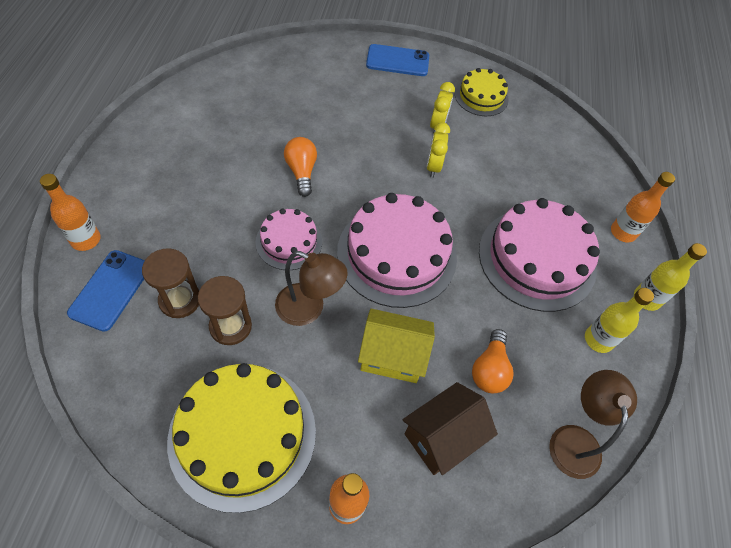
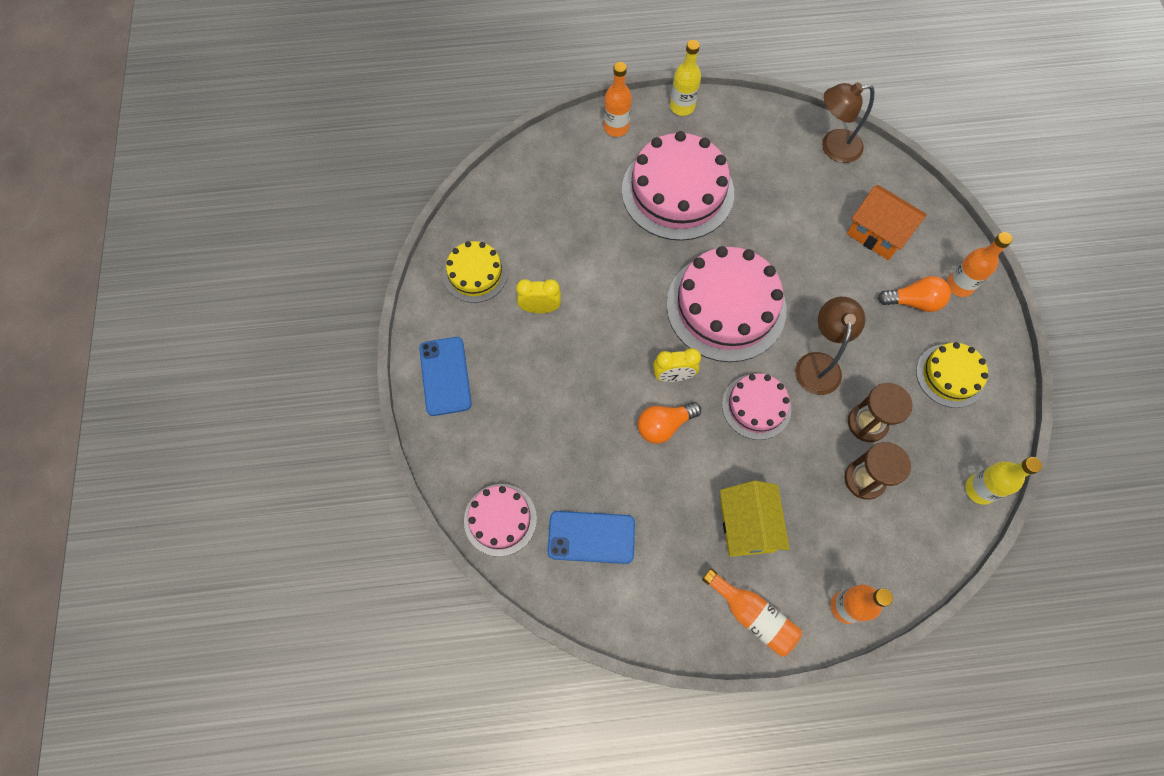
camera: 100 degrees left, 10 degrees up
(110, 290) = (886, 549): blue phone -> blue phone (591, 537)
(122, 176) = (752, 615): none -> orange bottle
(242, 434) = (950, 375): yellow cake -> yellow cake, size x0.55
(275, 62) = (500, 519): none -> pink cake
(392, 356) = (829, 285): yellow house -> yellow house (746, 526)
(433, 166) = (602, 299): yellow clock -> yellow clock (673, 376)
(442, 437) = (877, 234): brown house -> orange house
(489, 369) = (805, 211): orange light bulb -> orange light bulb (913, 302)
(598, 340) = (739, 138): yellow bottle -> yellow bottle (979, 489)

